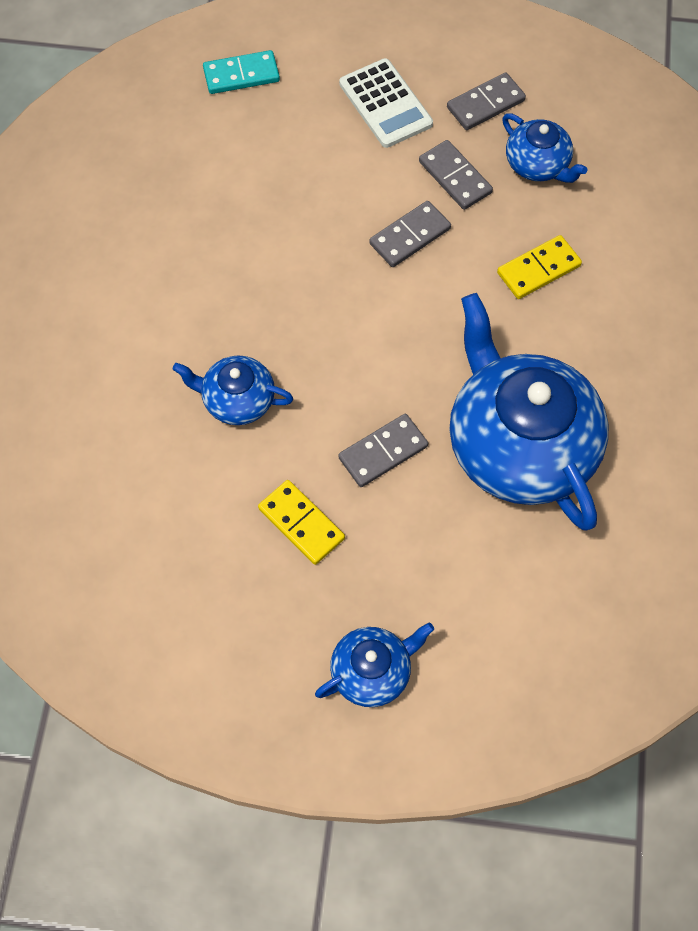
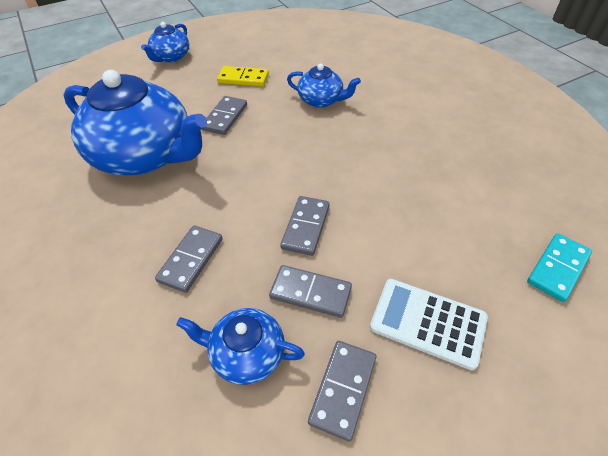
camera: 145 degrees right, 15 degrees down
(237, 400) = (321, 100): blue teapot -> blue teapot turned 45 degrees clockwise
(538, 269) = (191, 260): yellow domino -> grey domino

